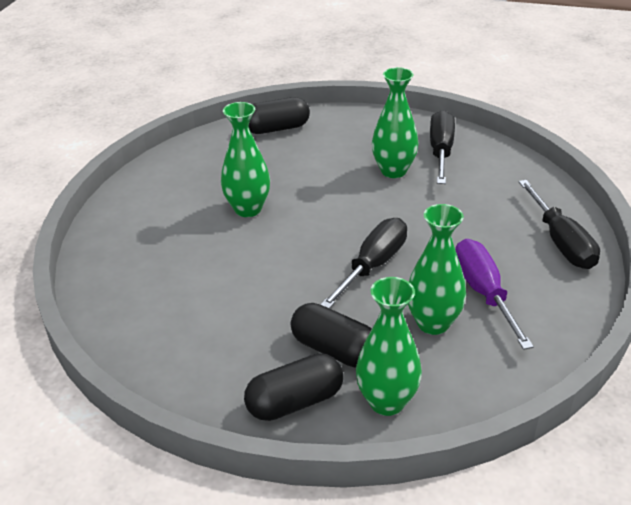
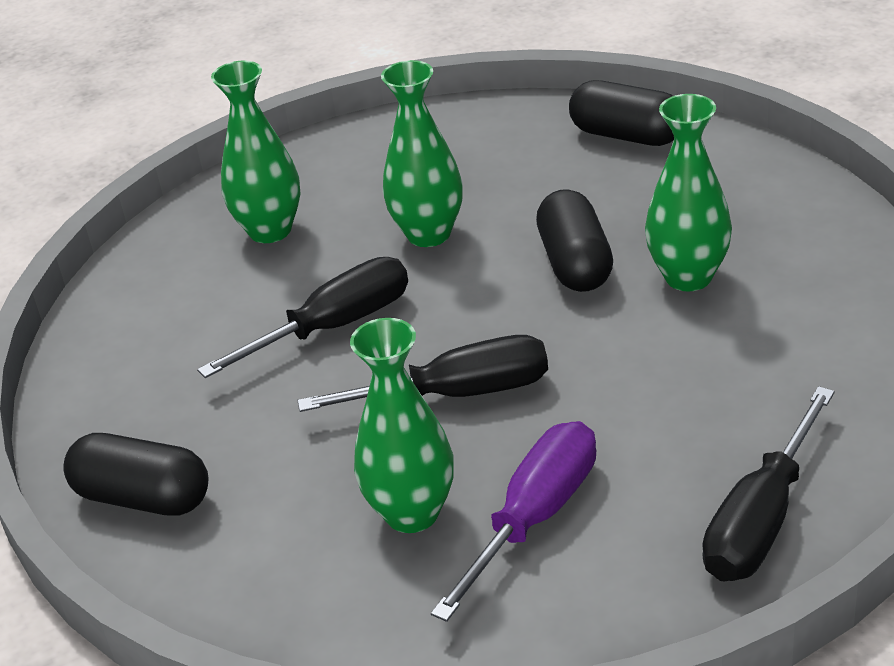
camera: 50 degrees right, 0 degrees up
(334, 350) = (262, 468): black capsule -> black capsule (575, 263)
(387, 402) = (223, 566): green vase -> green vase (270, 230)
(441, 151) = (805, 282): black screwdriver -> black screwdriver (333, 327)

